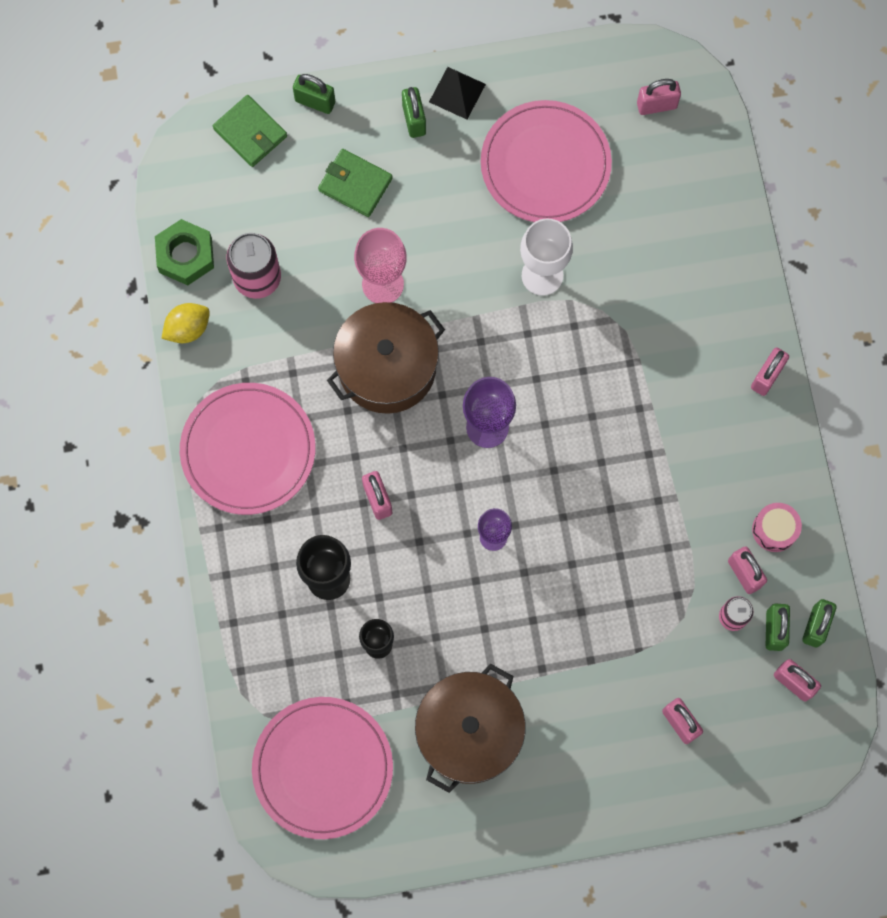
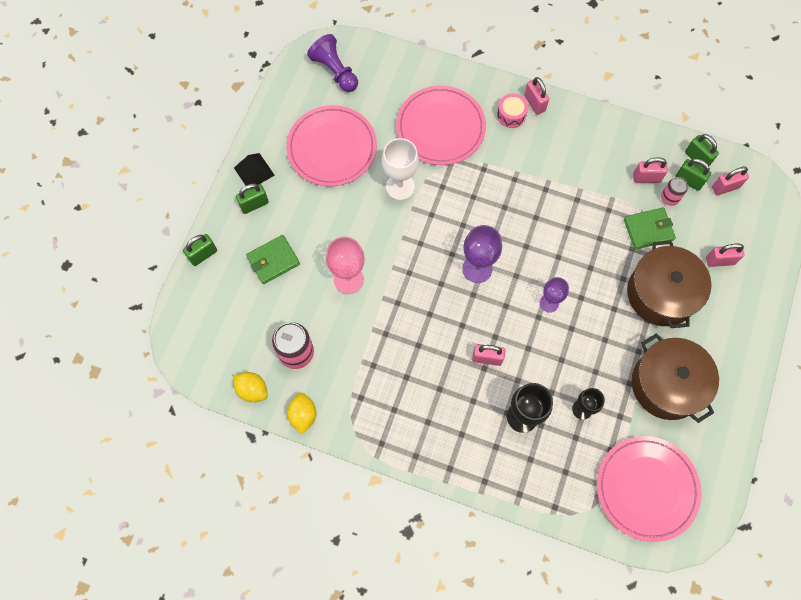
camera: 60 degrees left, 5 degrees down
(185, 255) = (252, 390): green nut -> yellow lemon
(248, 450) = (408, 421): pink plate -> pink plate (440, 127)
(250, 133) = (196, 304): green wallet -> green wallet (648, 229)
(387, 367) = (404, 306): brown pot -> brown pot (661, 293)
(414, 120) = (254, 204): green padlock -> green padlock turned 45 degrees counterclockwise
(656, 105) = (335, 71): pink padlock -> purple pawn
(774, 529) = (628, 148): pink drum -> pink drum (511, 115)

